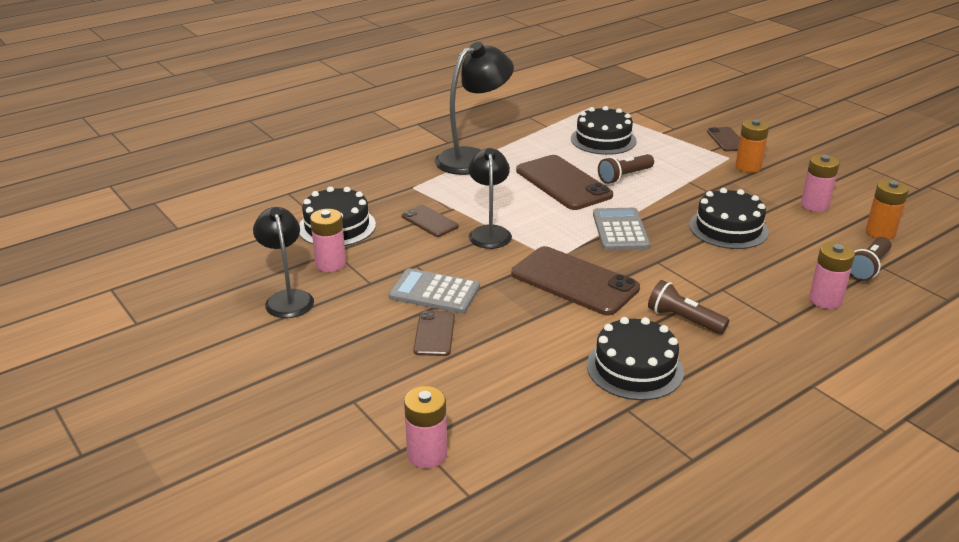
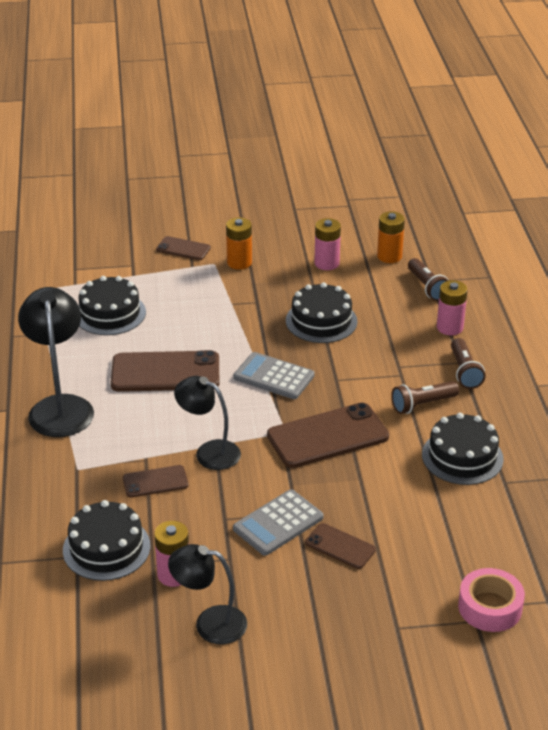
camera: 60 degrees left, 5 degrees up
(427, 454) = (490, 607): pink battery -> pink tape
(624, 176) = (189, 333): brown flashlight -> brown flashlight (464, 372)

